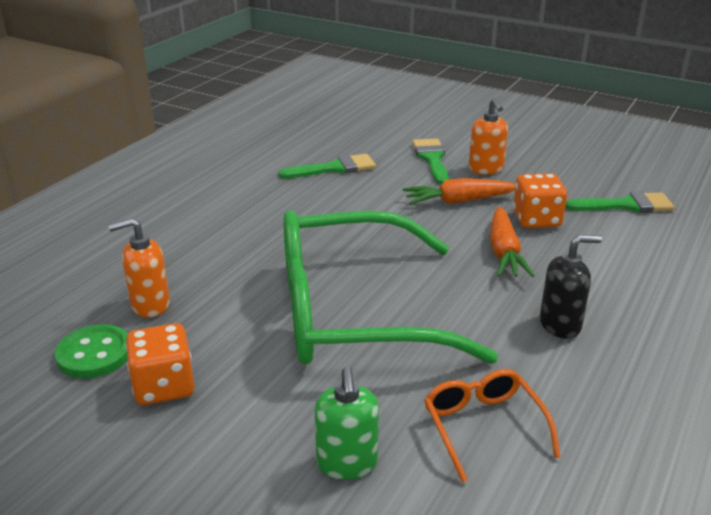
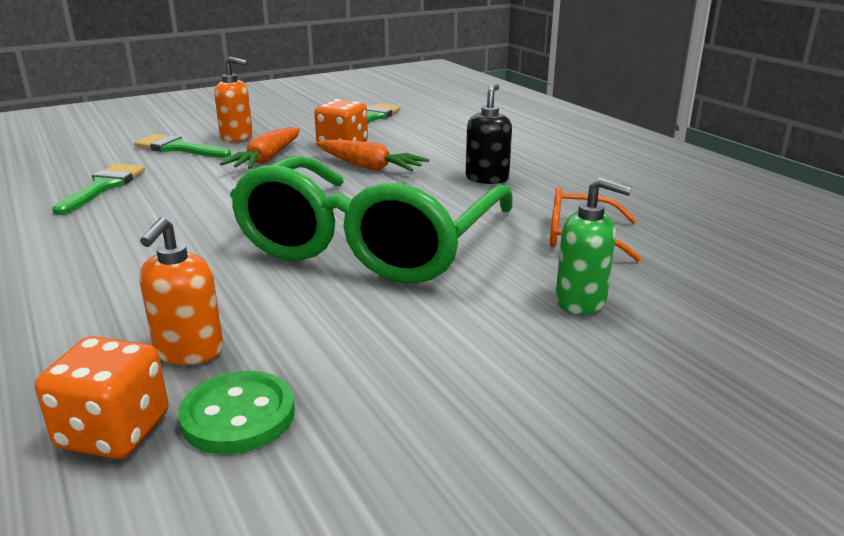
camera: 60 degrees left, 5 degrees down
(164, 386) = (367, 375): orange dice -> orange dice (114, 431)

